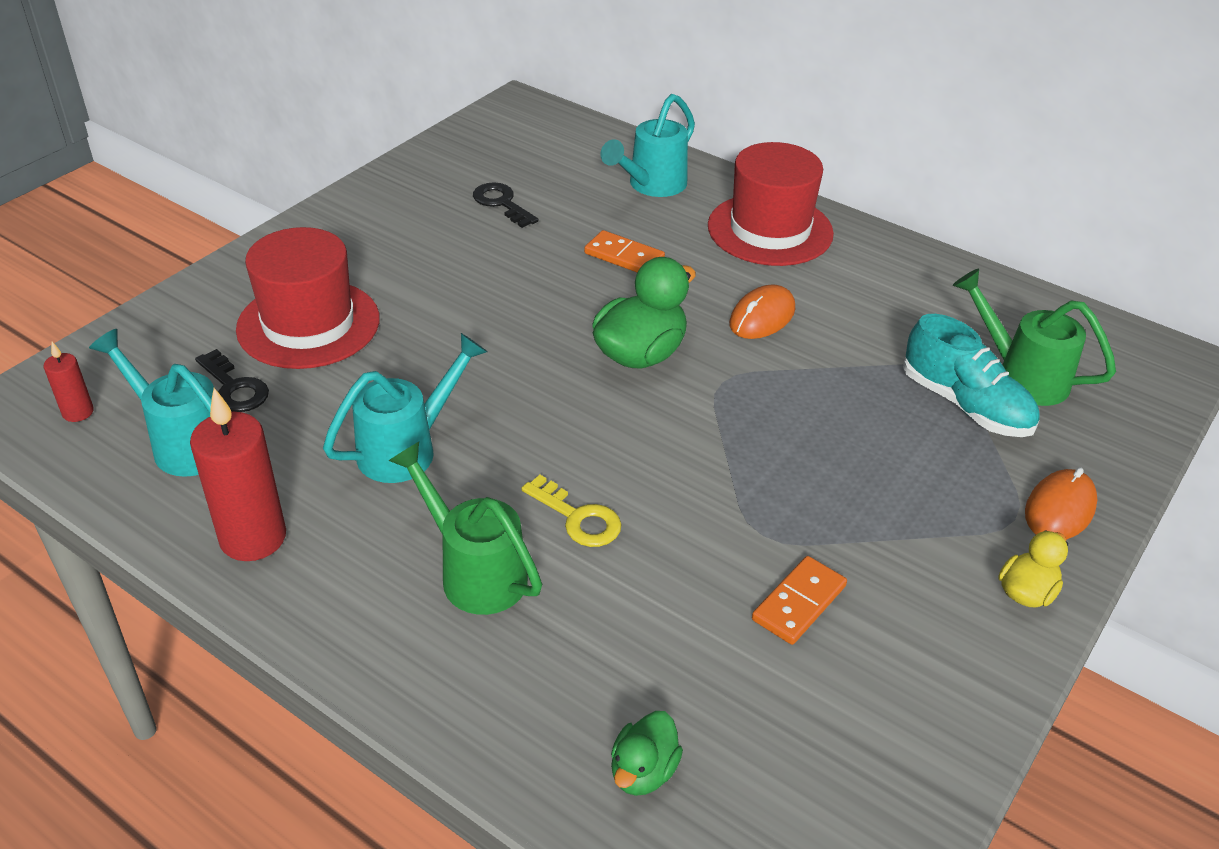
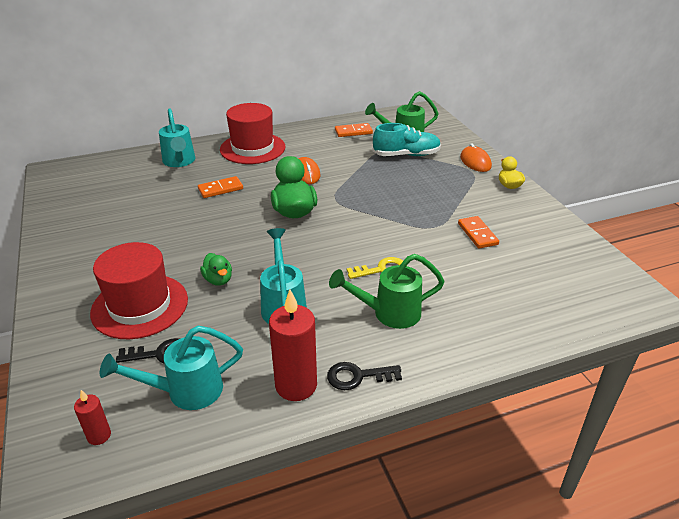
camera: 55 degrees left, 5 degrees down
(501, 203) = (129, 206): black key -> black key (357, 376)
(643, 771) = (539, 308): green duck -> green duck (218, 280)
(963, 308) = (353, 132): none -> orange domino

